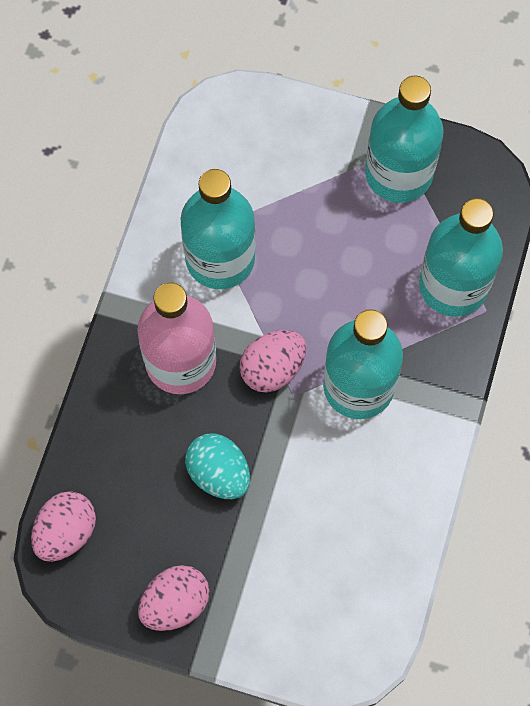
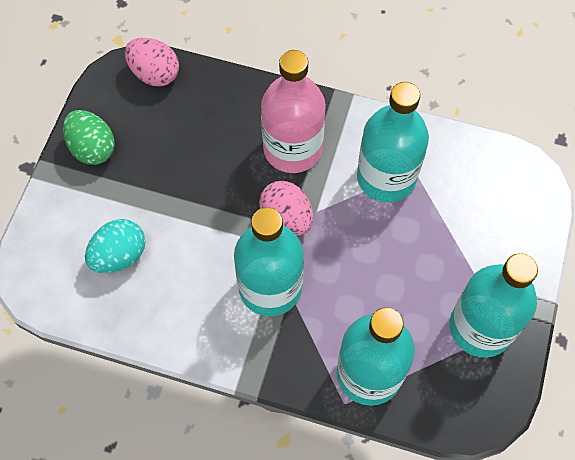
camera: 90 degrees right, 5 degrees down
(175, 603) = (92, 148): pink egg -> green egg
(219, 473) = (196, 178): turquoise egg -> turquoise egg (119, 255)

